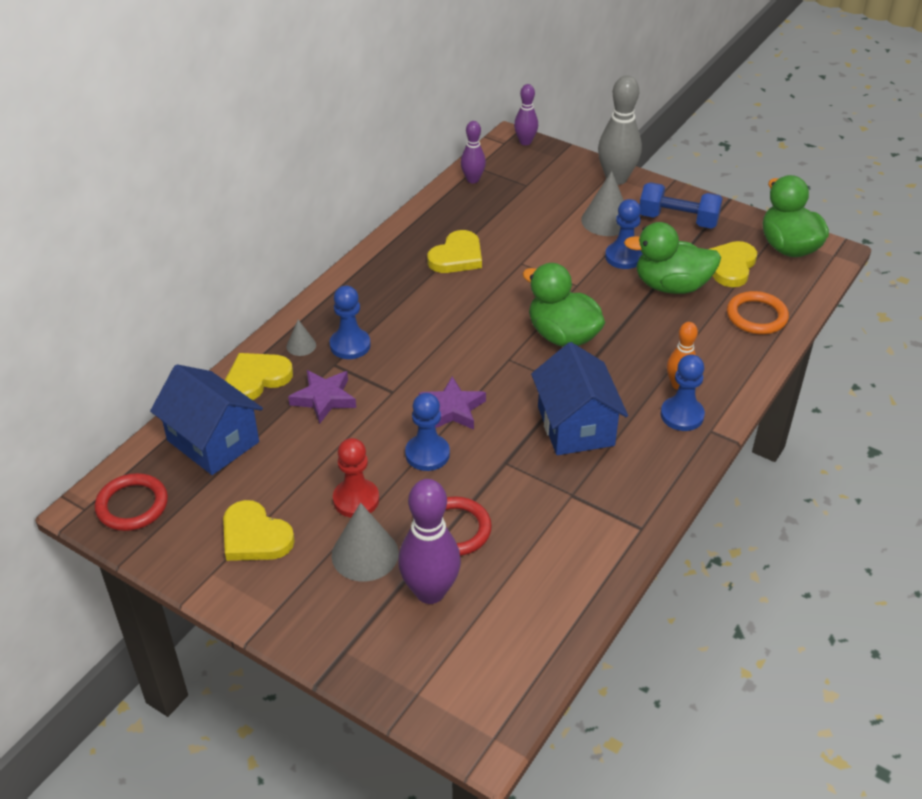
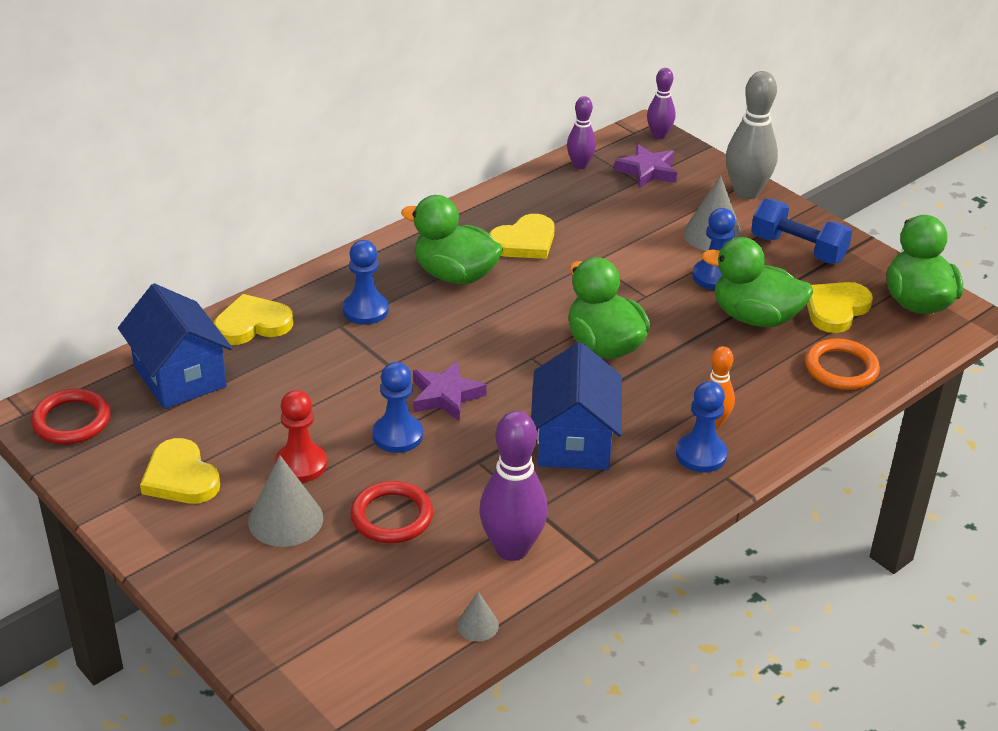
camera: 15 degrees right, 5 degrees down
(301, 345) = (313, 300): grey cone -> grey cone (477, 625)
(324, 399) = (313, 358): purple star -> purple star (647, 171)
(412, 298) = (455, 275): none -> green duck
(430, 592) = (336, 571): purple bowling pin -> purple bowling pin (512, 549)

